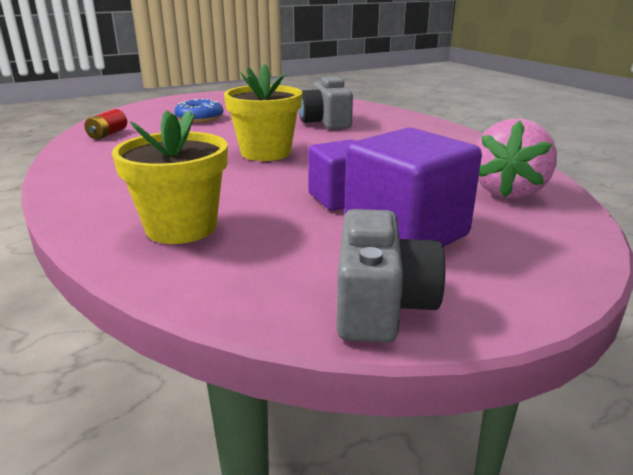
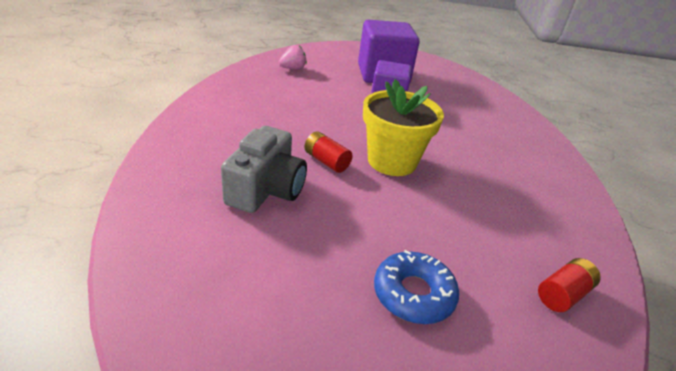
camera: 150 degrees left, 10 degrees up
(181, 227) = (491, 118): yellow flower pot -> none
(314, 139) = (326, 161): none -> red battery
(380, 304) = (427, 64): grey camera -> none
(508, 191) = (293, 68): pink strawberry -> pink strawberry, size x0.51

